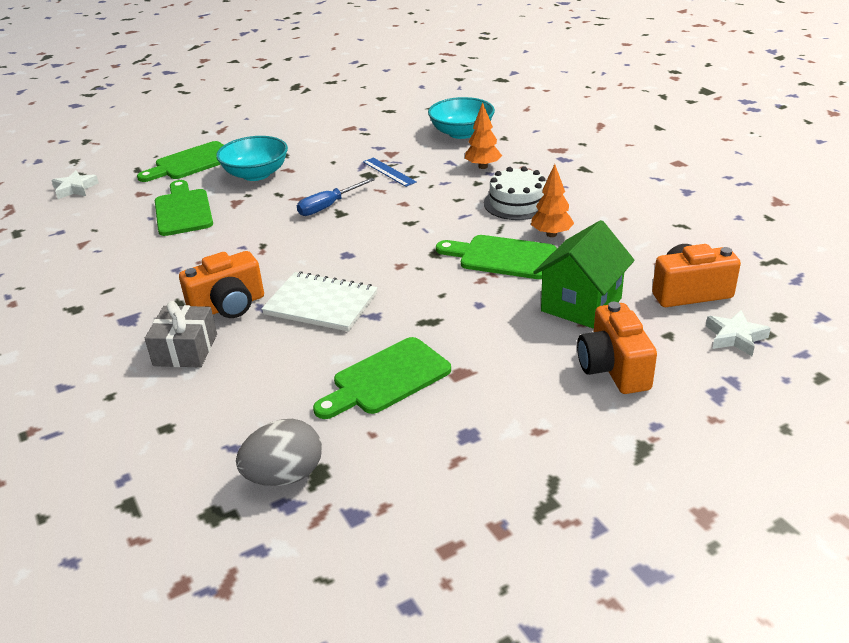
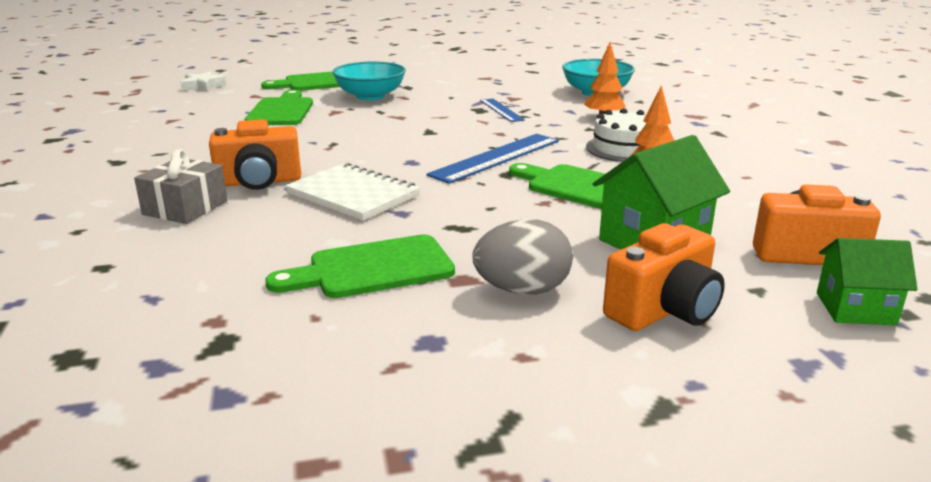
camera: 15 degrees right, 10 degrees down
(284, 476) = (181, 337): grey egg -> grey egg (522, 290)
(328, 206) = (421, 125): blue screwdriver -> none
(416, 235) = (496, 157): none -> blue ruler
(613, 368) = (664, 310): orange camera -> orange camera turned 135 degrees counterclockwise
(735, 337) = (855, 309): white star -> green house

